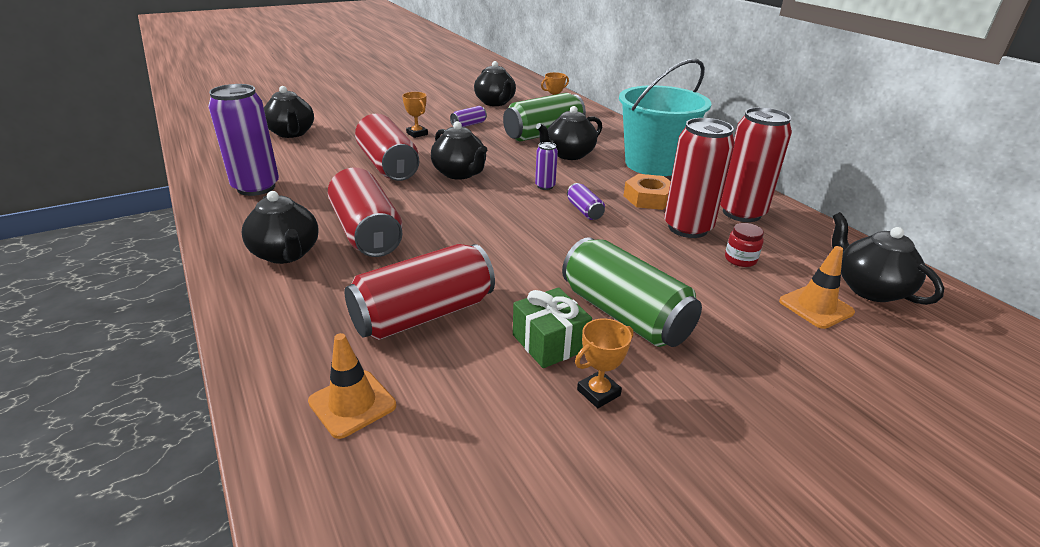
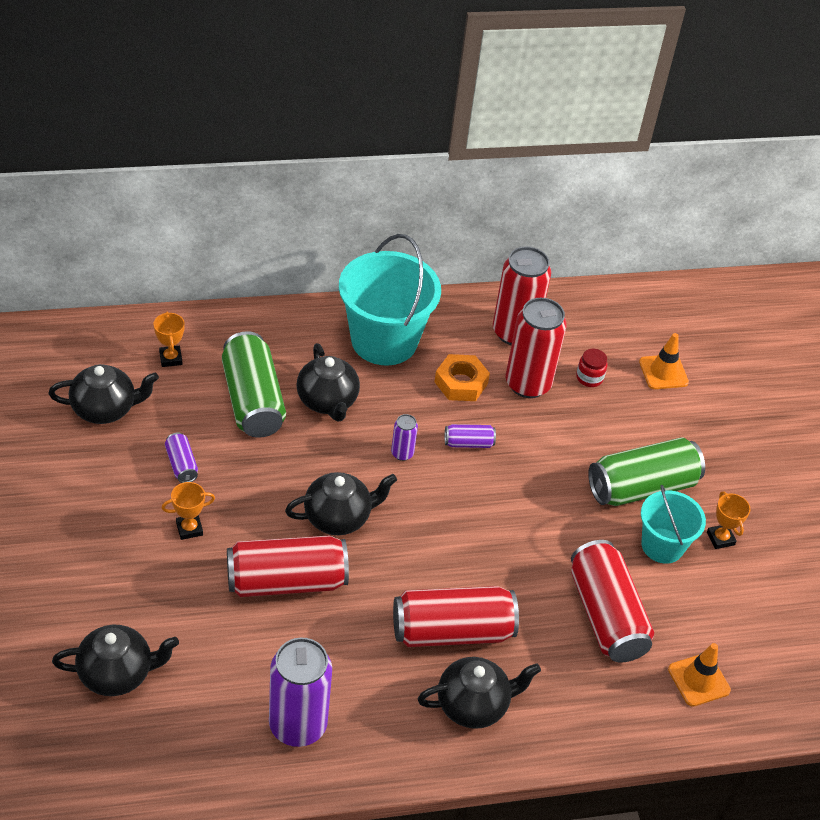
camera: 75 degrees left, 15 degrees up
(549, 342) = (662, 545): green gift -> turquoise bucket
(869, 288) = (650, 328): black teapot -> none

